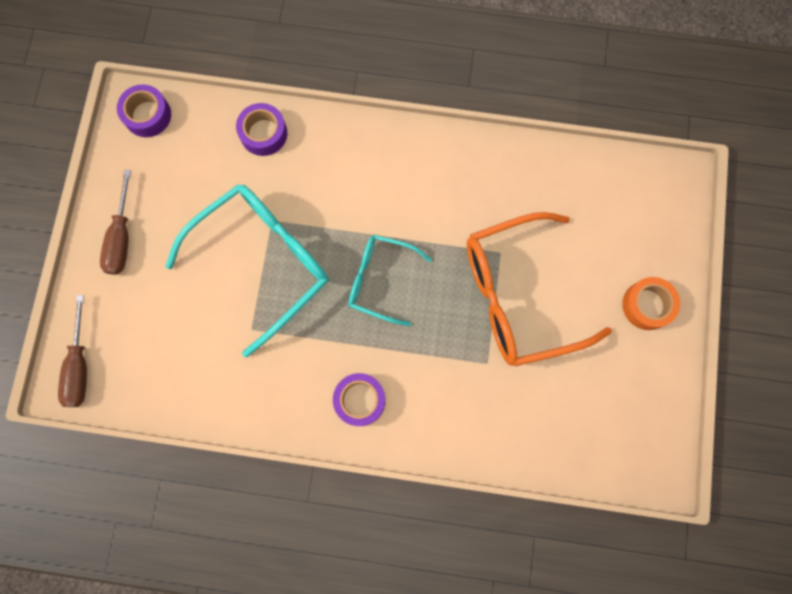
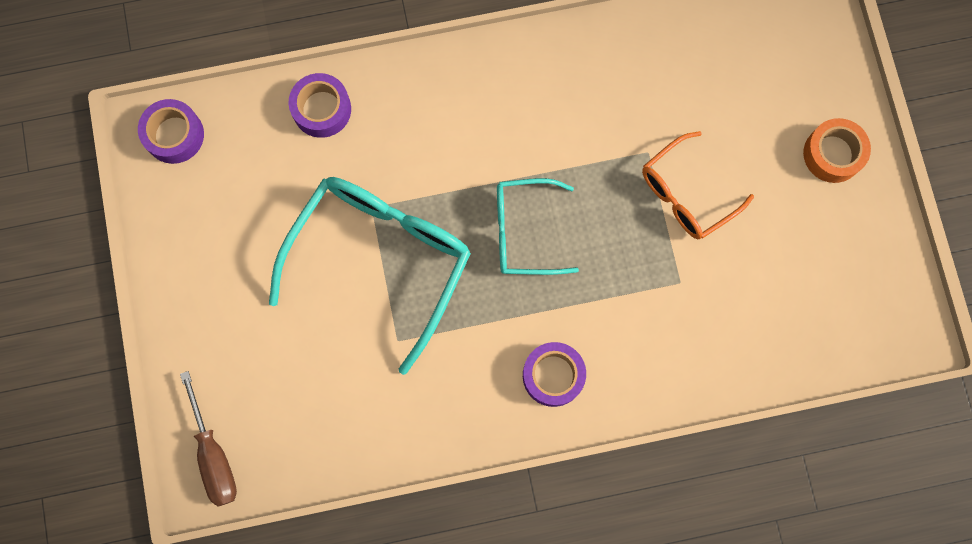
camera: 20 degrees left, 0 degrees up
(122, 237) = (202, 289): brown screwdriver -> none
(518, 296) = (686, 194): orange glasses -> orange glasses, size x0.57

